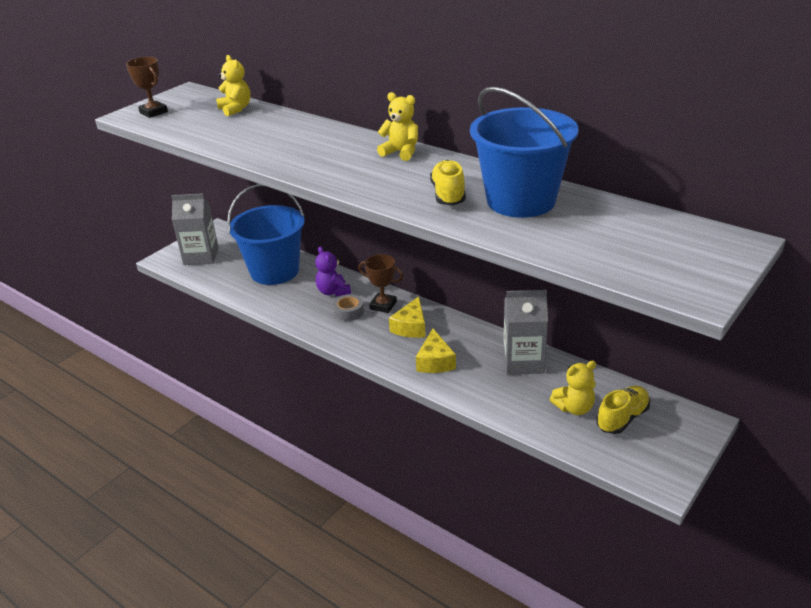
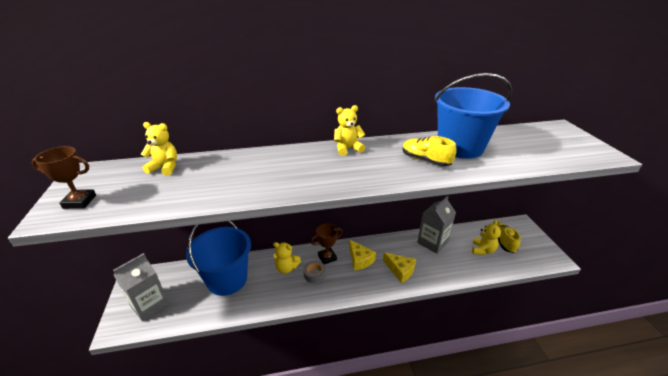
camera: 50 degrees left, 0 degrees up
(333, 292) = (286, 268): purple teddy bear -> yellow teddy bear

